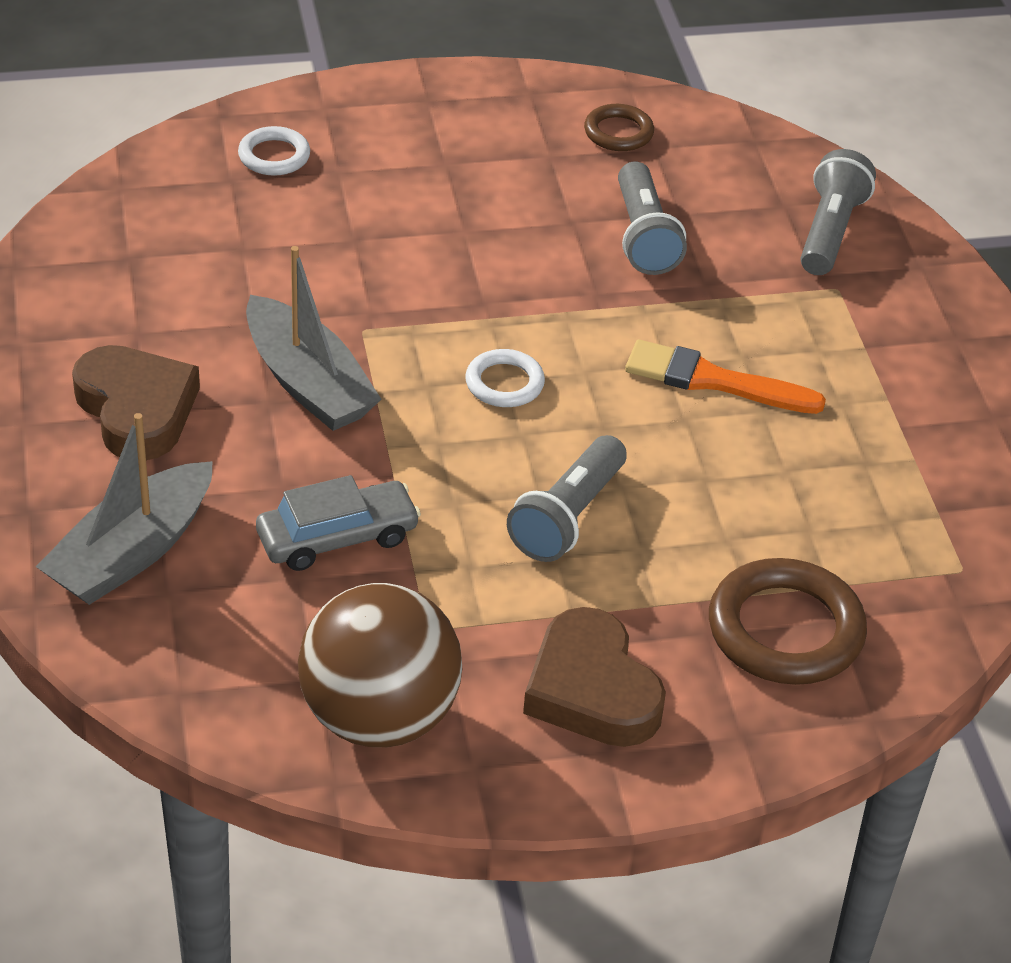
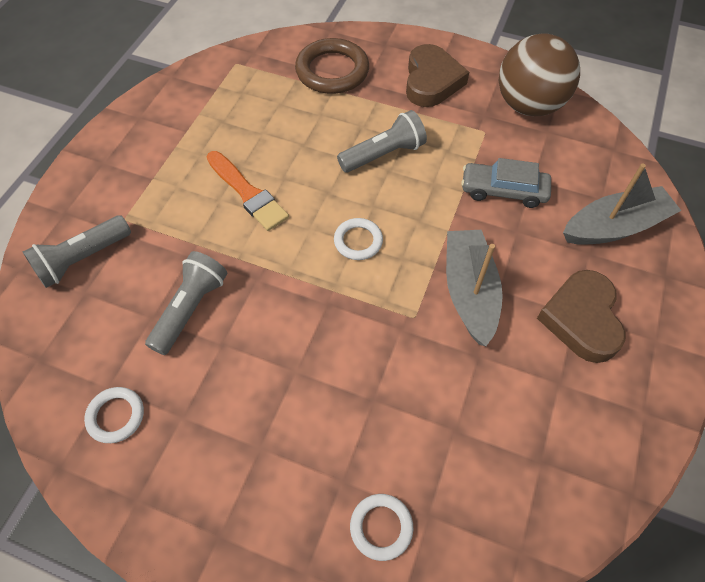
camera: 145 degrees left, 15 degrees up
(618, 132) = (116, 416): brown ring -> white ring

